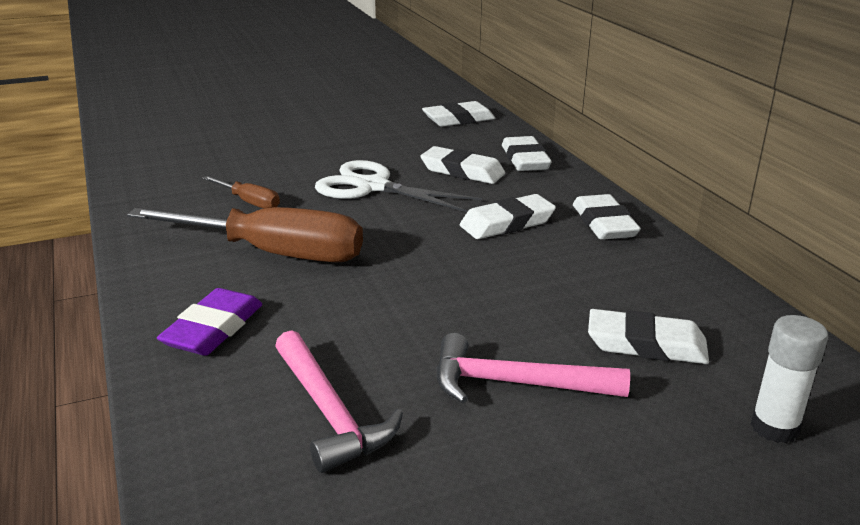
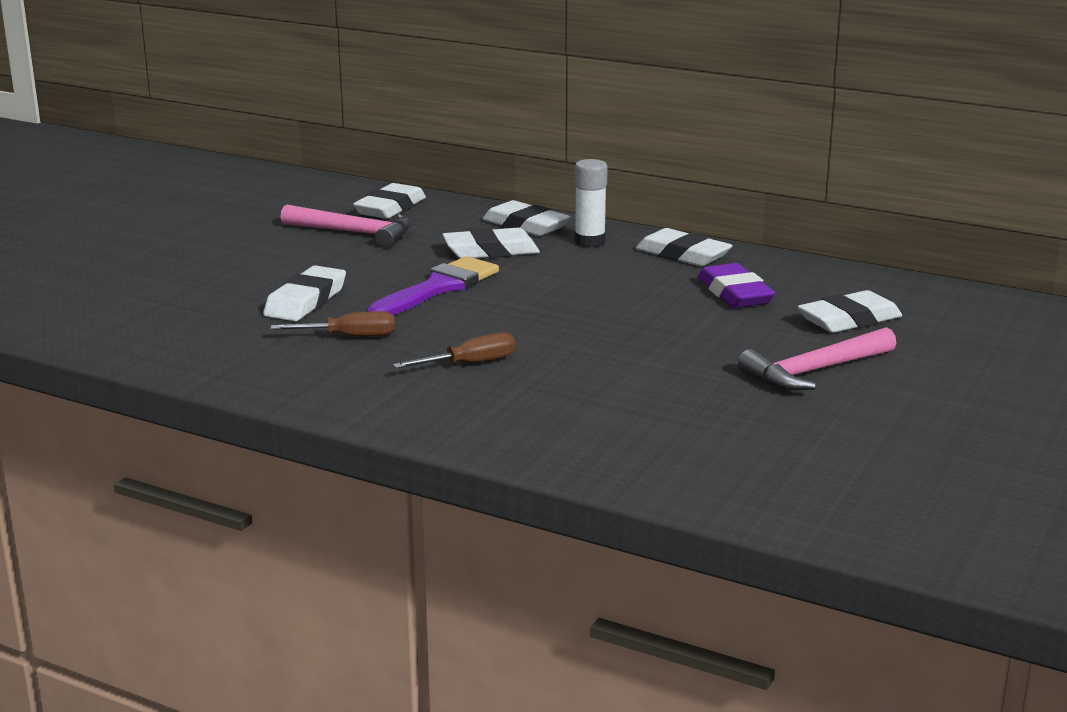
camera: 40 degrees left, 5 degrees down
(213, 329) = (542, 427): purple eraser -> purple eraser (735, 293)
(275, 254) = (471, 364): brown screwdriver -> brown screwdriver, size x0.46
(329, 412) = (735, 433): pink hammer -> pink hammer (354, 233)
(372, 187) = (438, 288): white scissors -> purple brush
(507, 223) = (611, 278): white eraser -> white eraser (306, 301)
(774, 427) = (987, 334): white glue stick -> white glue stick (589, 241)

